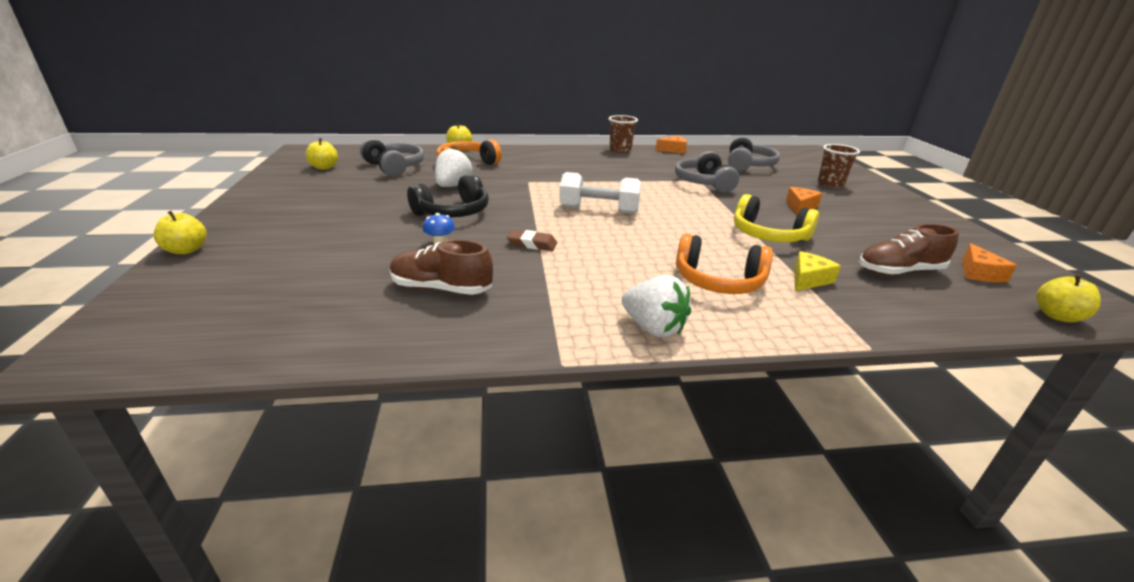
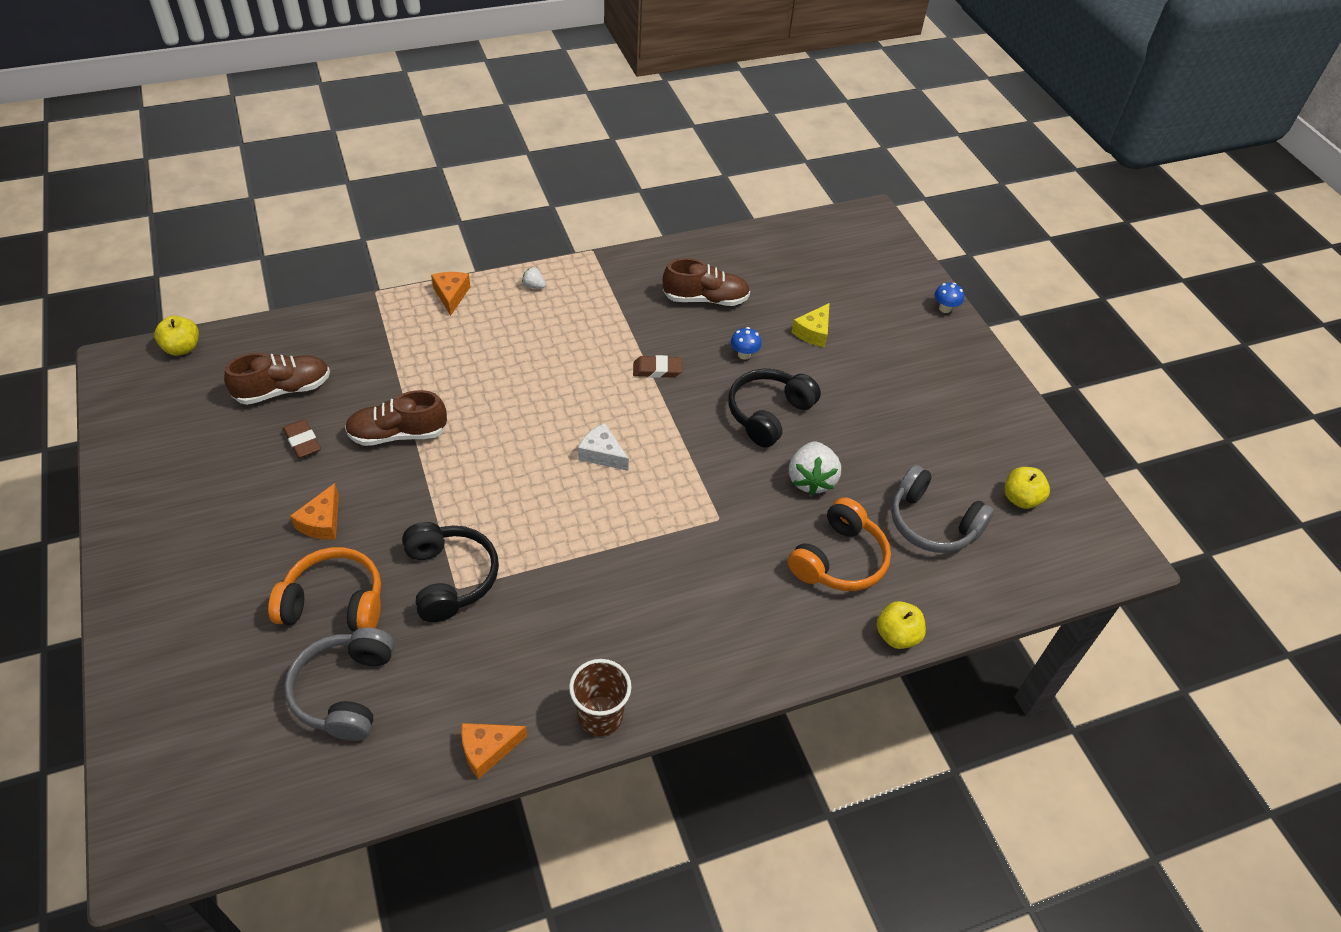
camera: 165 degrees right, 20 degrees up
(186, 250) = (945, 308): yellow apple -> blue mushroom
(599, 210) = (602, 454): white dumbbell -> white cheese
(653, 328) = (534, 286): white strawberry -> white strawberry, size x0.47
(703, 183) = (450, 578): grey headphones -> black headphones
(718, 281) = (474, 345): orange headphones -> orange headphones (334, 603)
(768, 235) = (398, 434): yellow headphones -> brown shoe
(808, 279) = (387, 361): yellow cheese -> yellow cheese (813, 332)
(830, 184) = (222, 629): brown cup -> none
(848, 240) = (302, 442): none -> brown eraser
(979, 273) = (196, 401): orange cheese -> orange cheese (451, 295)

